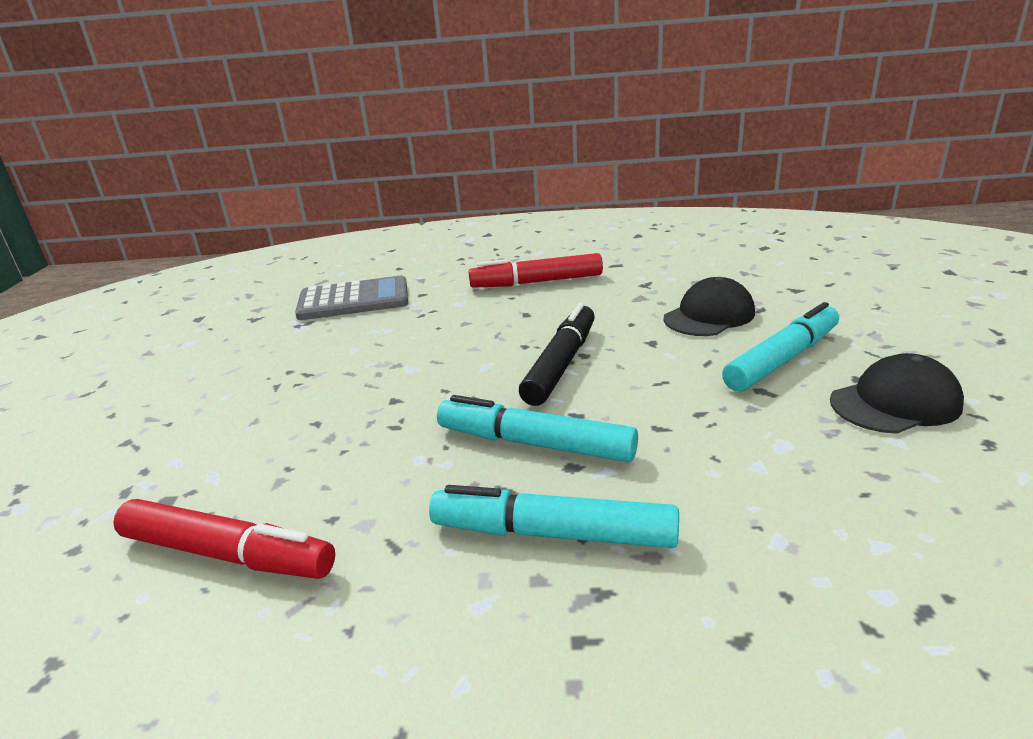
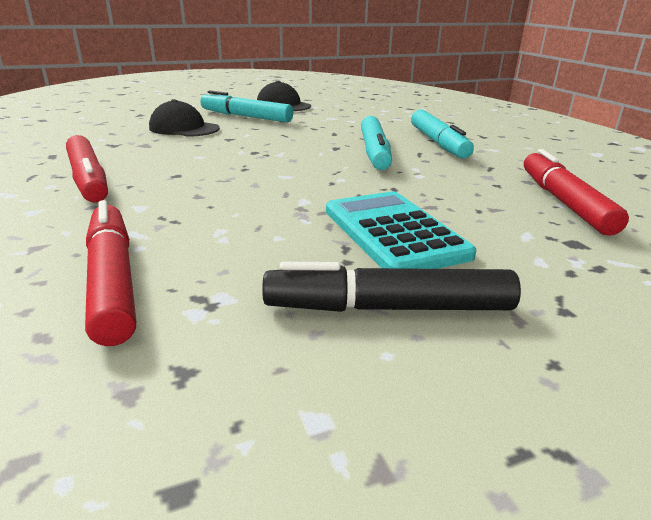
camera: 115 degrees left, 0 degrees up
(302, 399) = (394, 233): none -> turquoise calculator
(354, 300) = (112, 281): grey calculator -> red marker
(561, 364) = (273, 155): black marker -> black marker (389, 308)

